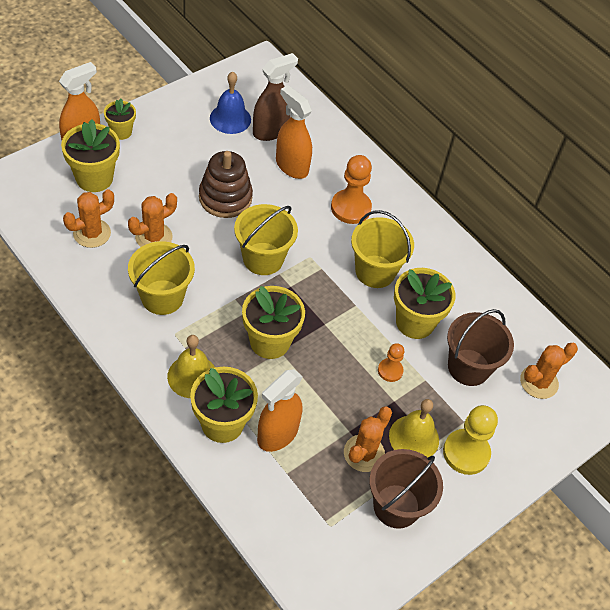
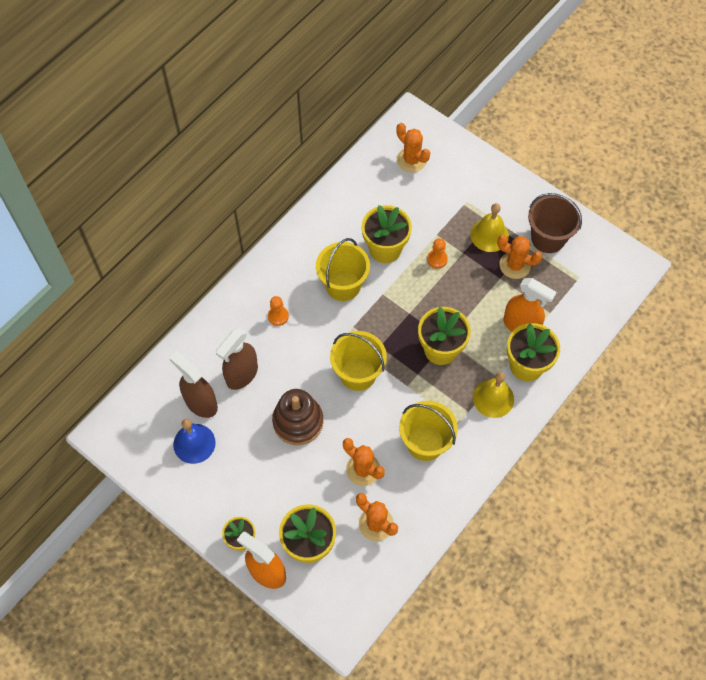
camera: 95 degrees left, 10 degrees up
(291, 166) = (242, 374): orange spray bottle -> brown spray bottle
(350, 208) = (278, 316): orange pawn -> orange pawn, size x0.56
(466, 453) = (489, 200): yellow pawn -> none
(468, 367) = (414, 207): brown bucket -> none

